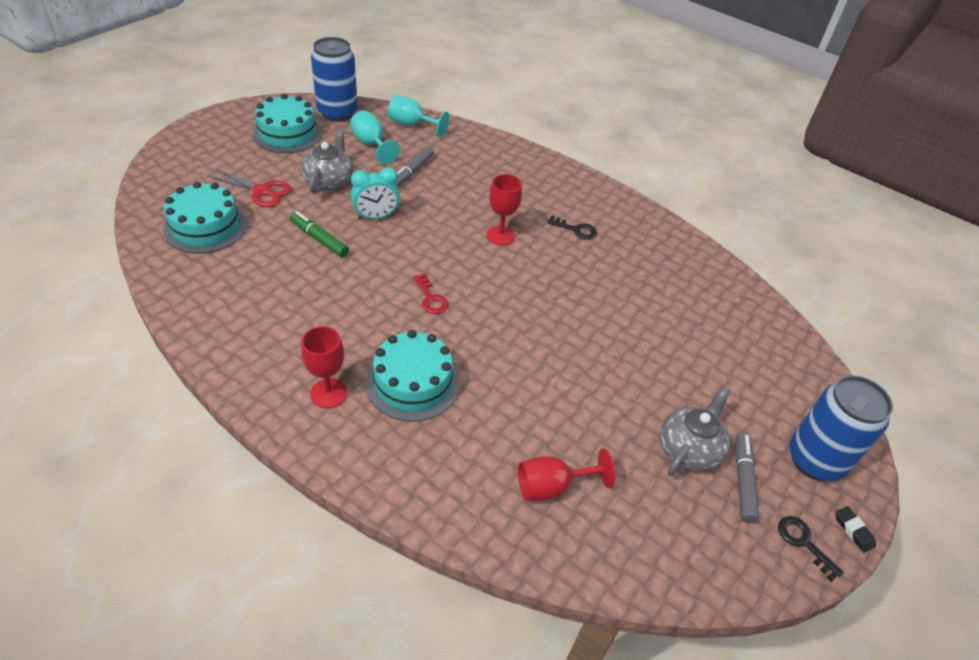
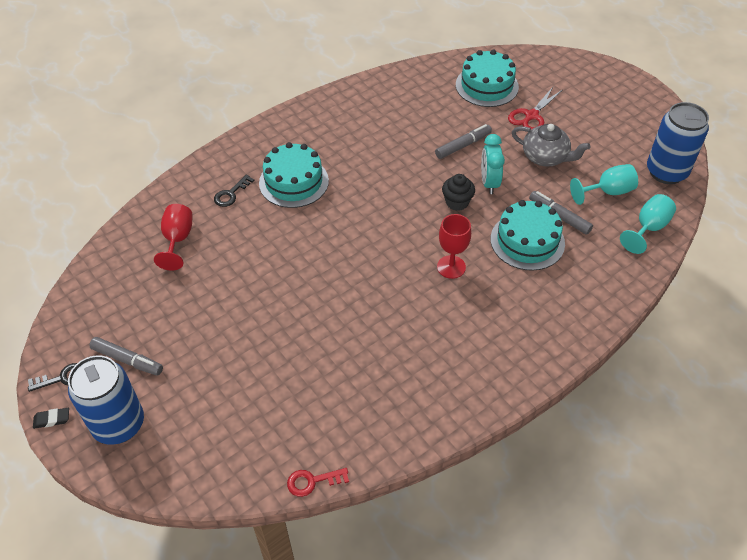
camera: 110 degrees right, 5 degrees up
(287, 133) = (624, 135): turquoise cake -> turquoise cake (527, 241)
(319, 239) = (463, 145): green marker -> grey marker
(328, 393) = (299, 139): red goblet -> none
(411, 238) = (457, 202): none -> black cupcake
(431, 298) = (377, 204): red key -> red key (312, 481)
(576, 229) = (452, 332): black key -> black key (231, 194)
(689, 448) = (170, 334): grey teapot -> none

